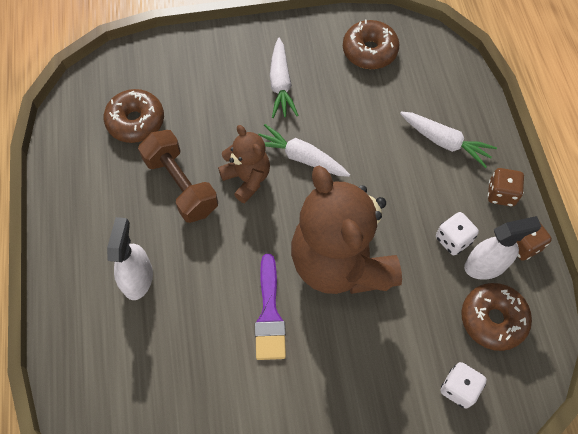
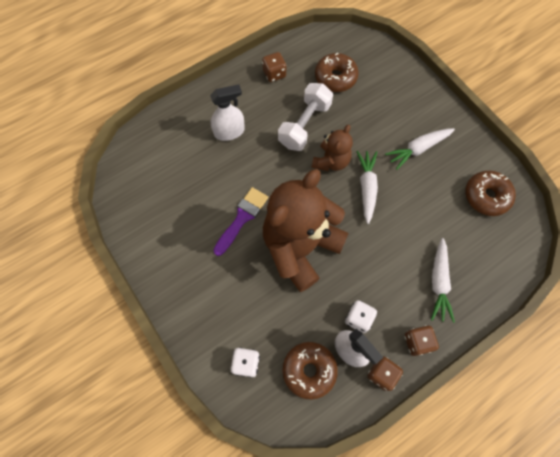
camera: 65 degrees right, 5 degrees up
(85, 187) = (274, 74): none -> brown dice
(181, 185) = (304, 125): brown dumbbell -> white dumbbell
(269, 314) = (242, 218): purple brush -> purple brush turned 150 degrees clockwise

